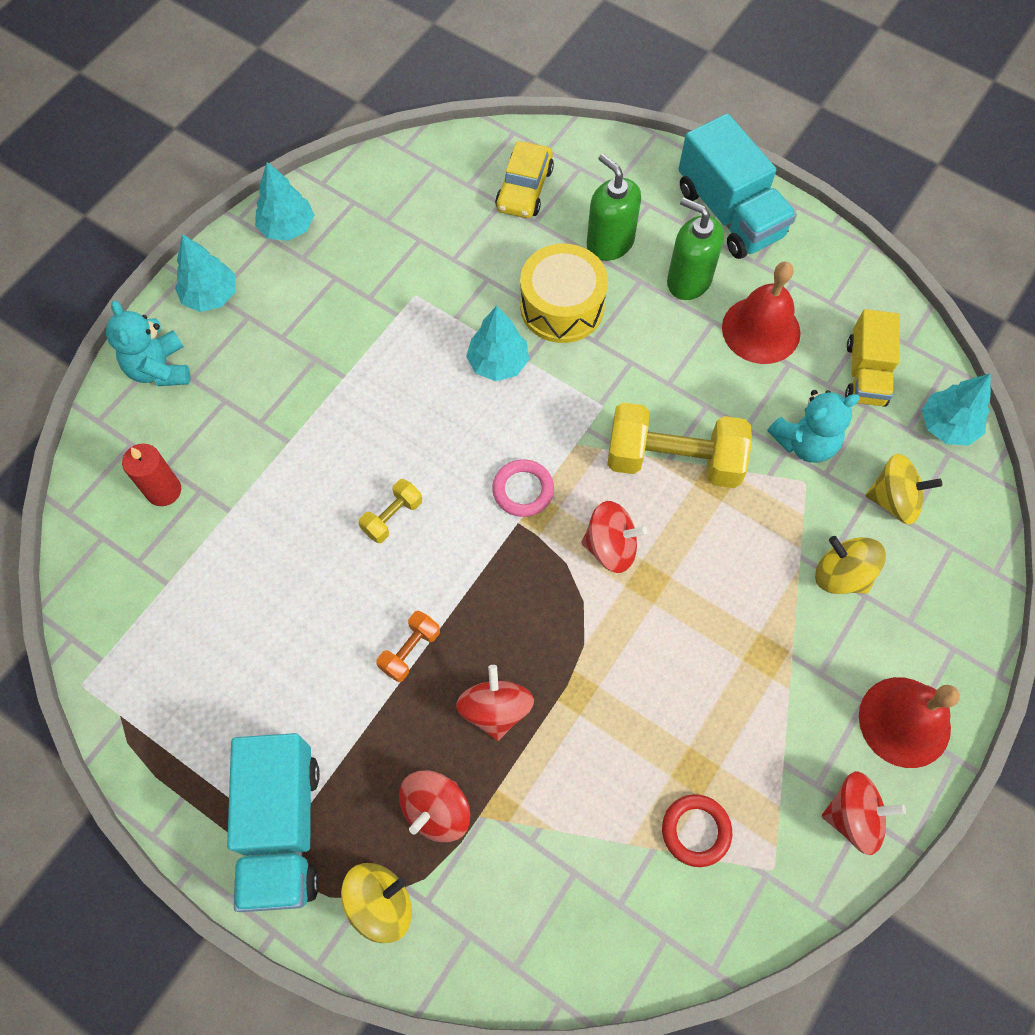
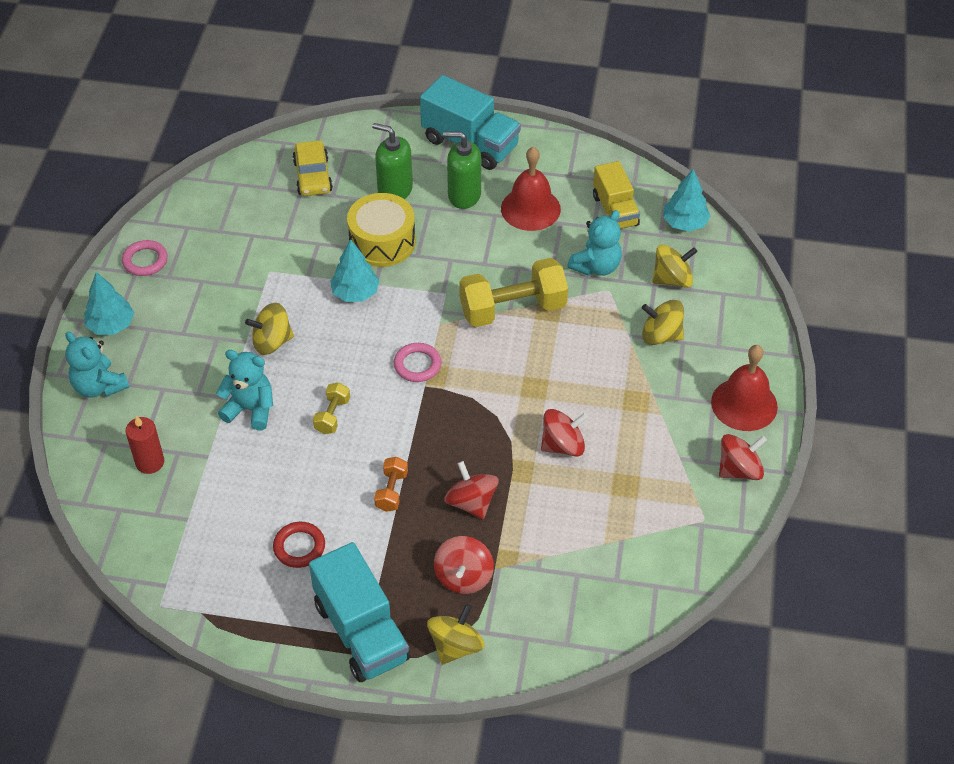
camera: 25 degrees left, 15 degrees down
(287, 227) = (145, 261): turquoise tree -> pink ring
(305, 468) = (250, 409): none -> turquoise teddy bear
(372, 389) = (272, 342): none -> yellow spinning top
(611, 547) = (498, 376): red spinning top -> red spinning top (563, 445)
(696, 831) = (643, 518): red ring -> red ring (299, 547)

